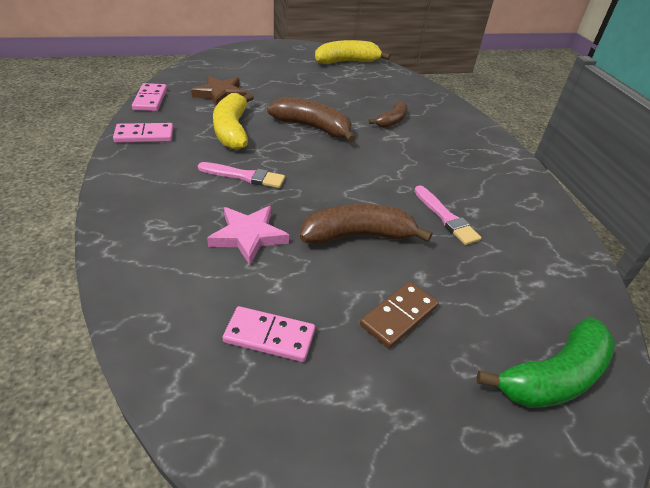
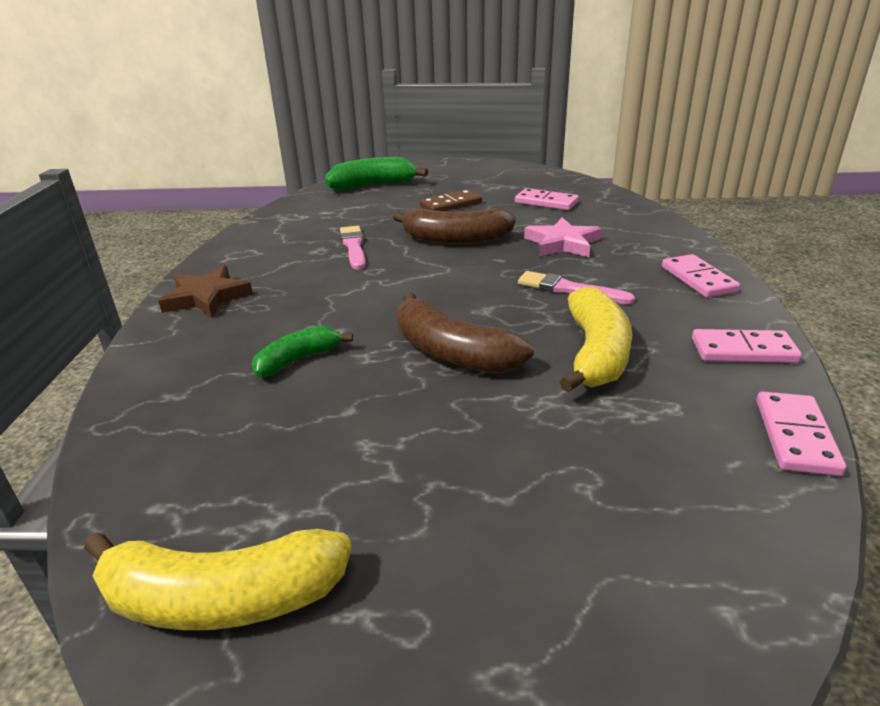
camera: 160 degrees left, 10 degrees down
(136, 193) = (698, 279): none -> pink domino
(220, 94) = (638, 446): brown star -> brown star (207, 297)
(391, 121) = (298, 360): brown banana -> green banana

